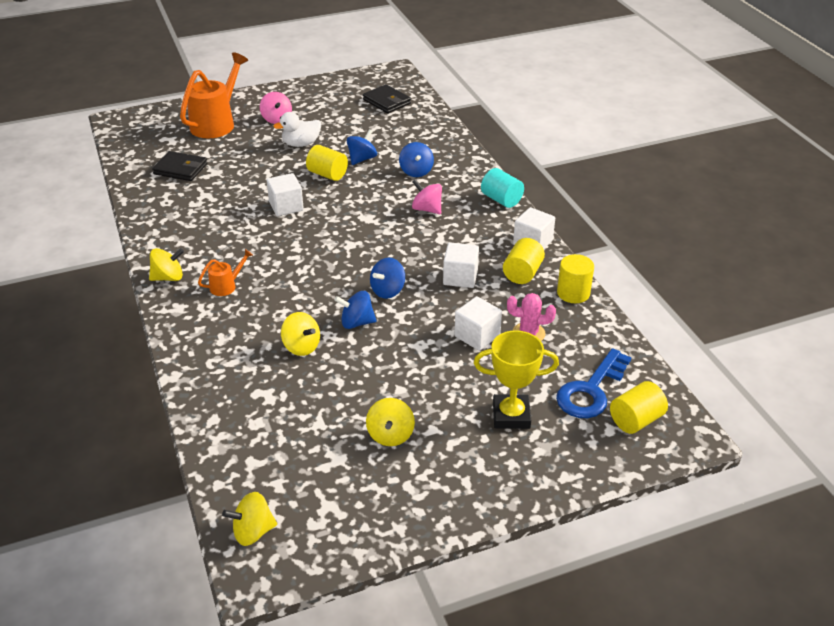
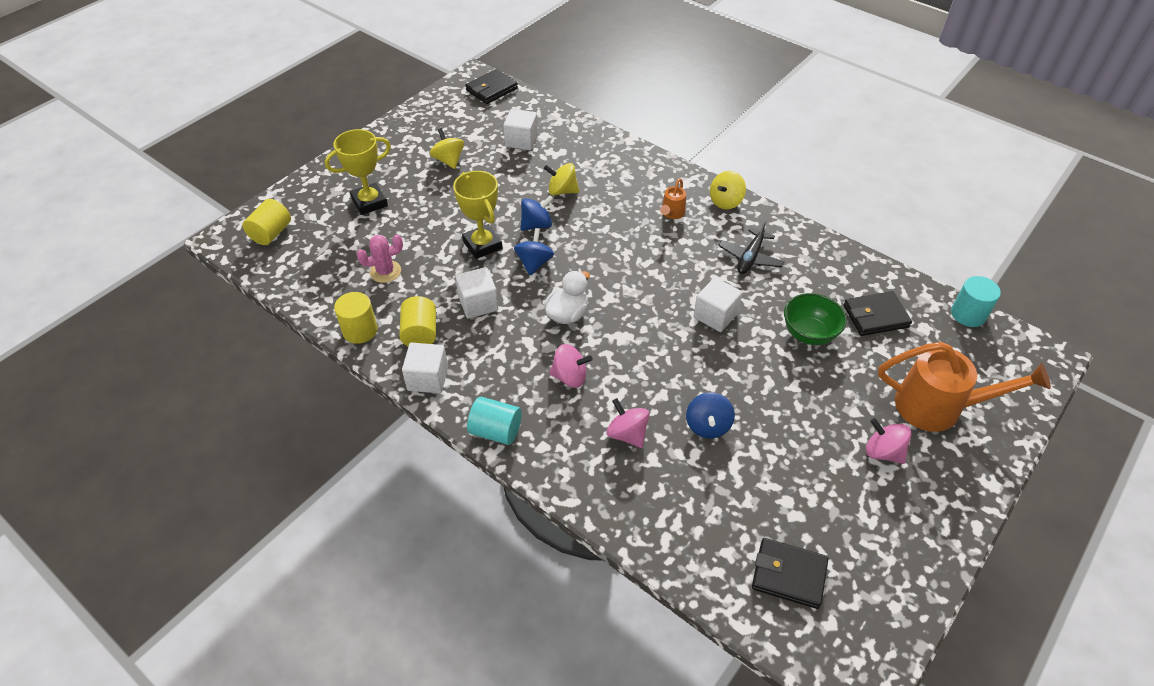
camera: 150 degrees right, 10 degrees up
(122, 150) = (968, 314): none -> turquoise cylinder
(210, 230) = (750, 257): none -> black plane
(216, 123) = (939, 407): orange watering can -> orange watering can turned 75 degrees counterclockwise
(237, 176) = (809, 333): none -> green bowl
(253, 532) = (491, 89): yellow spinning top -> black wallet
(301, 144) = (802, 418): white duck -> white duck (567, 314)
(327, 174) = (721, 380): yellow cylinder -> none
(416, 171) = (627, 434): blue spinning top -> pink spinning top
(422, 324) = (482, 245): none -> yellow trophy
(477, 336) = (429, 252): white cube -> white cube (521, 141)
(591, 390) = (313, 243): blue key -> none

